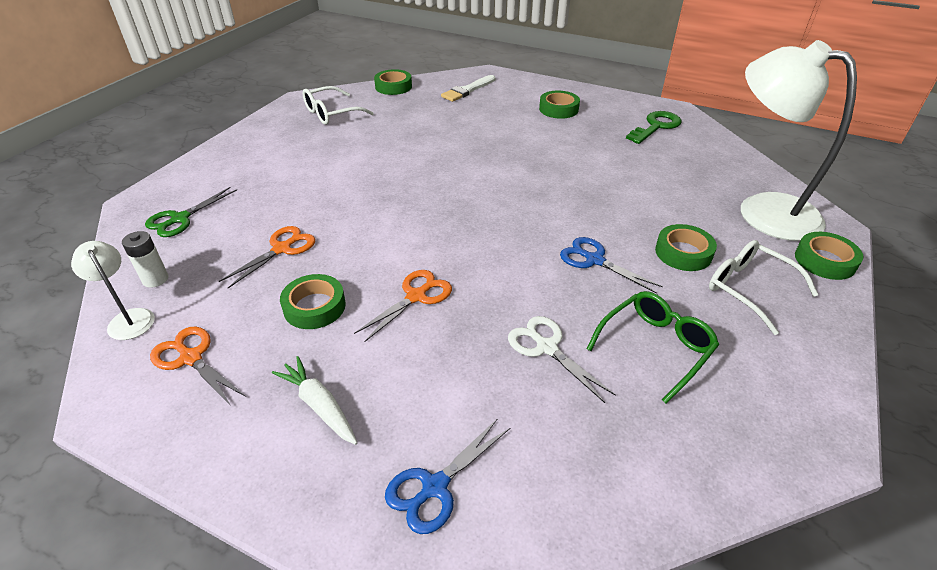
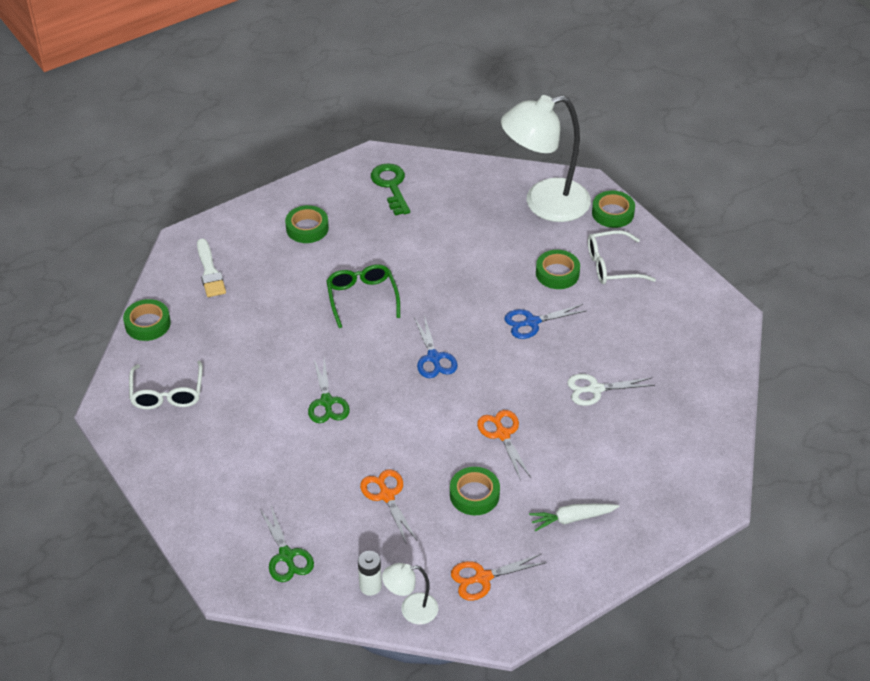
camera: 60 degrees left, 5 degrees up
(376, 179) = (327, 402): none -> green scissors
(435, 487) = (663, 485): blue scissors -> blue scissors (434, 358)
(655, 347) = (628, 339): green glasses -> green glasses (362, 298)

